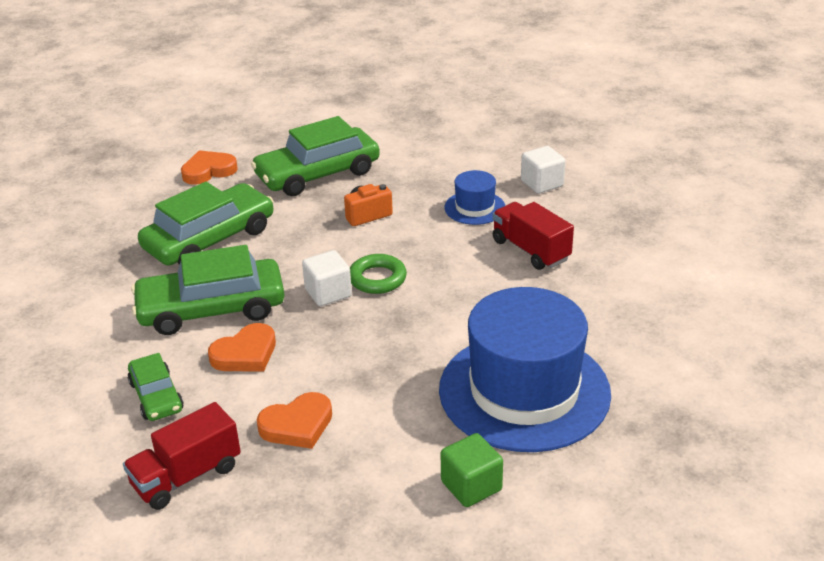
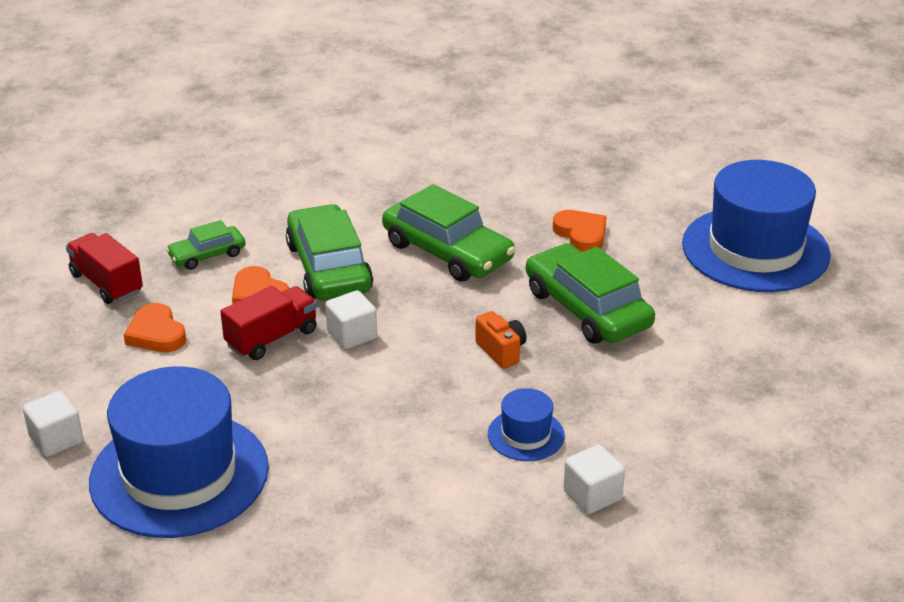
camera: 85 degrees right, 0 degrees up
(259, 101) = (755, 249): none -> blue hat
(377, 279) = (376, 366): green ring -> none
(471, 486) = (56, 439): green cube -> white cube
(530, 250) = (434, 482): red truck -> red truck (272, 338)

